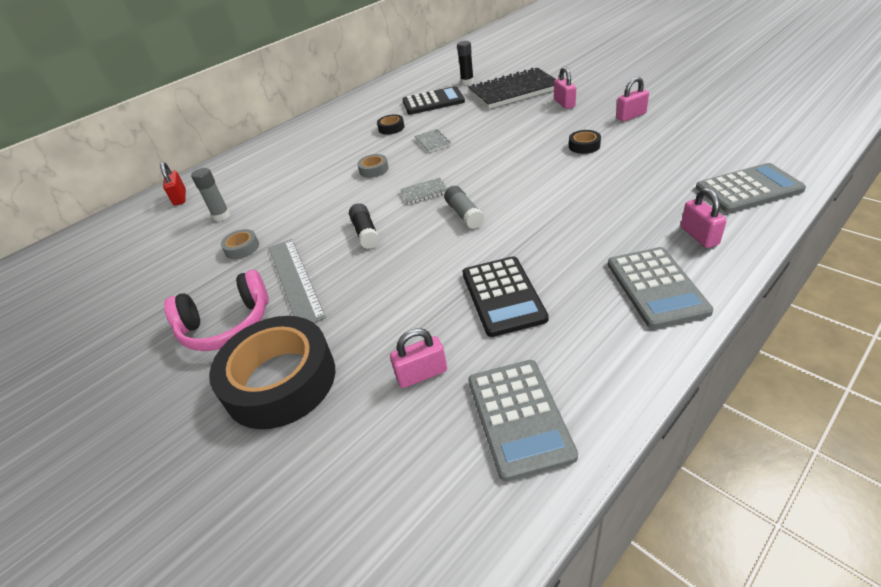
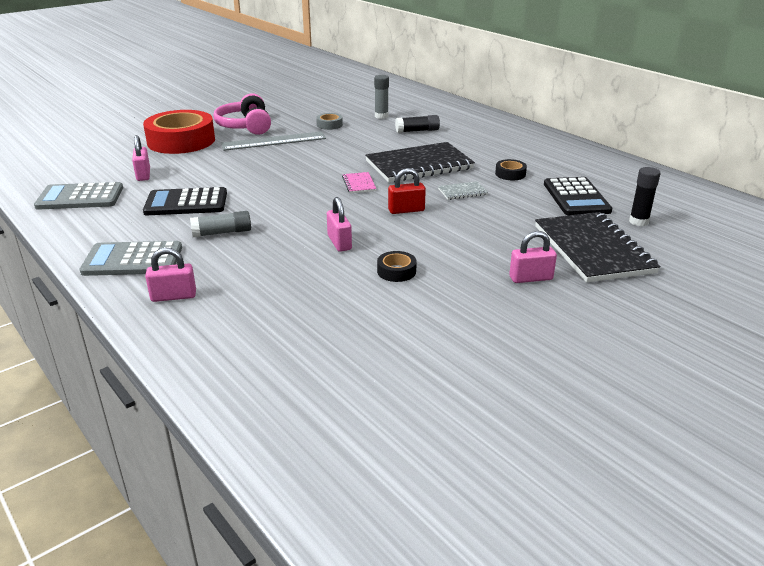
camera: 90 degrees right, 10 degrees down
(180, 197) = (422, 102): red padlock -> red padlock (406, 210)
(280, 380) = (181, 141): black tape -> red tape
(365, 233) = (313, 161): black glue stick -> black glue stick (417, 131)
(374, 169) = (419, 165): grey tape -> black notebook
(424, 192) = (359, 184): grey notebook -> pink notebook
(464, 214) = (307, 197): grey glue stick -> grey glue stick (222, 233)
(631, 116) = (462, 319): pink padlock -> pink padlock (339, 242)
(748, 189) = (221, 350): grey calculator -> none

